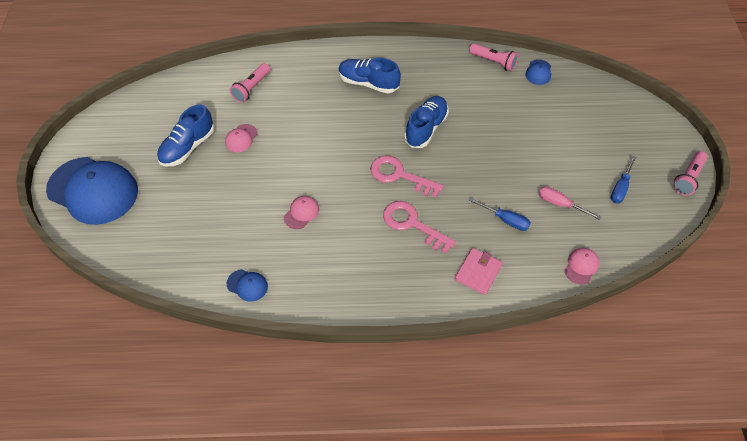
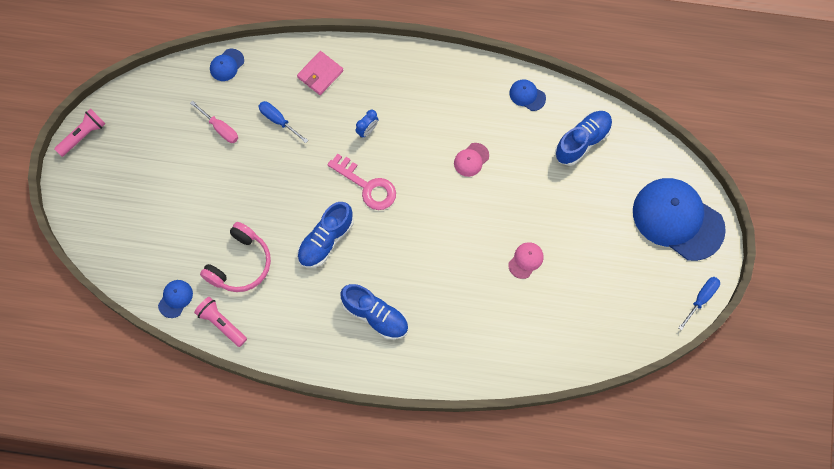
camera: 170 degrees left, 15 degrees up
(188, 147) = (583, 258): blue shoe -> blue shoe (582, 141)
(251, 88) = (511, 331): pink flashlight -> none
(412, 224) = (367, 130): pink key -> blue clock
(495, 102) = (240, 264): none -> pink headphones
(581, 266) = (227, 65): pink cap -> blue cap
(620, 188) = (154, 136): blue screwdriver -> blue screwdriver (701, 298)

